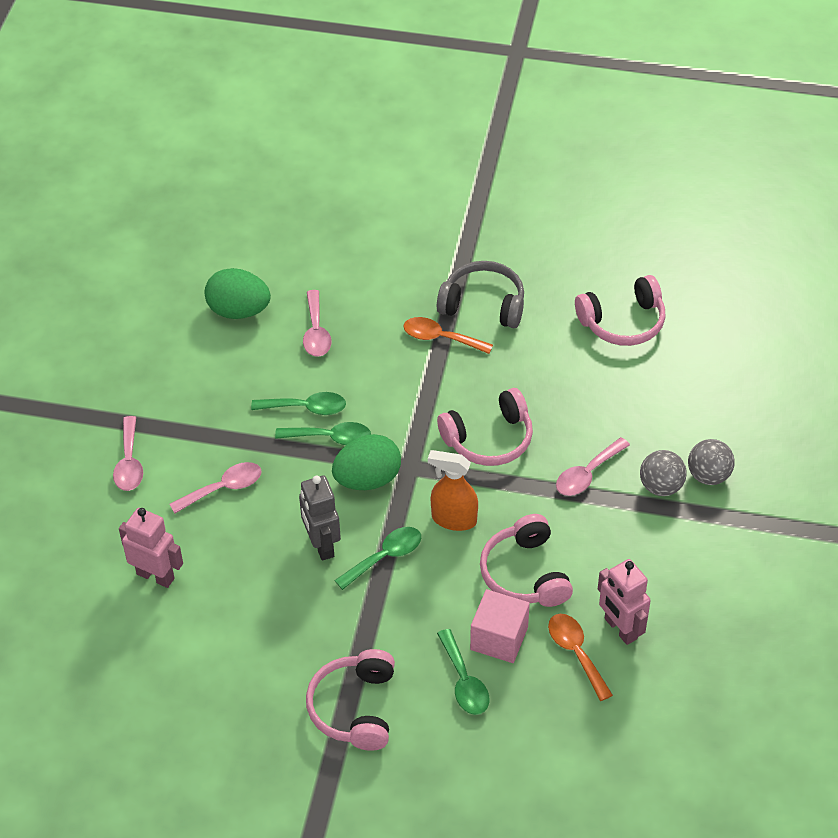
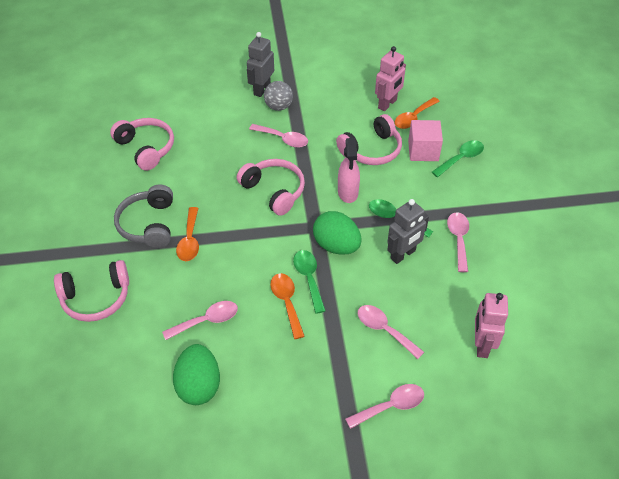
camera: 110 degrees left, 0 degrees up
(306, 408) = (286, 302): green spoon -> orange spoon
(318, 616) = (458, 239): none -> pink spoon
(355, 708) = (510, 202): pink headphones -> pink headphones (96, 298)
(453, 519) = (348, 192): orange spray bottle -> pink spray bottle
(708, 475) = (261, 89): grey ball -> grey robot

